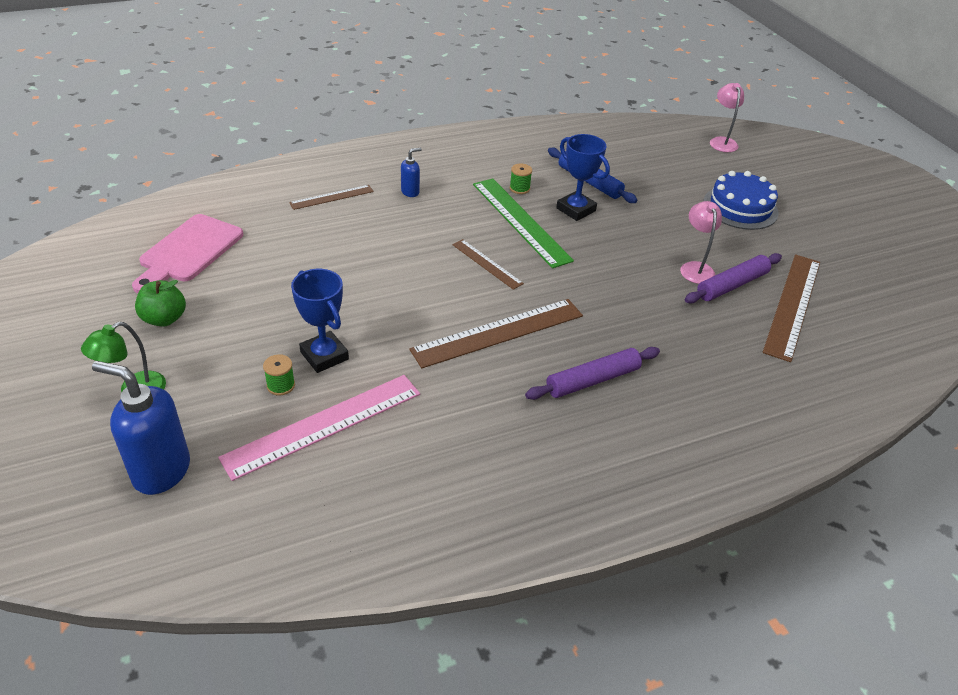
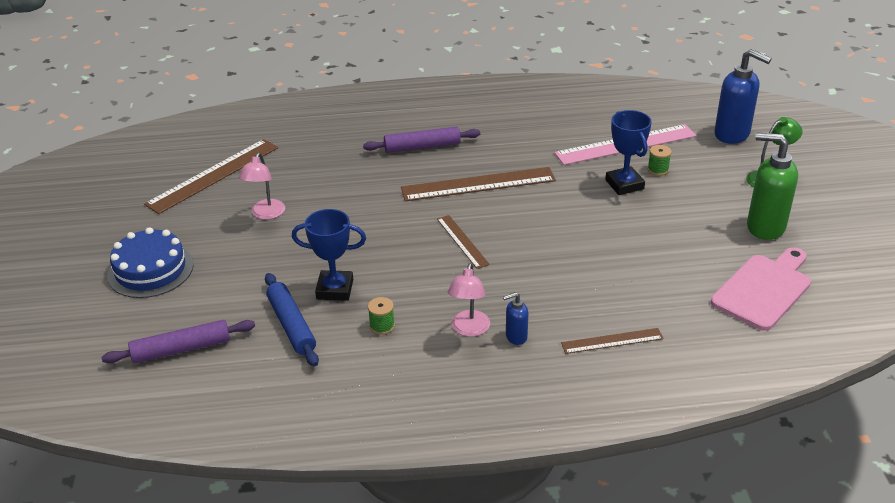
camera: 160 degrees left, 5 degrees down
(164, 319) = (765, 227): green apple -> green soap dispenser
(520, 221) = (404, 283): green ruler -> none
(576, 209) = (335, 289): blue trophy -> blue trophy turned 60 degrees counterclockwise
(721, 141) = (59, 370): pink lamp -> pink lamp (469, 329)
(732, 285) = (248, 196): purple rolling pin -> purple rolling pin (181, 349)

